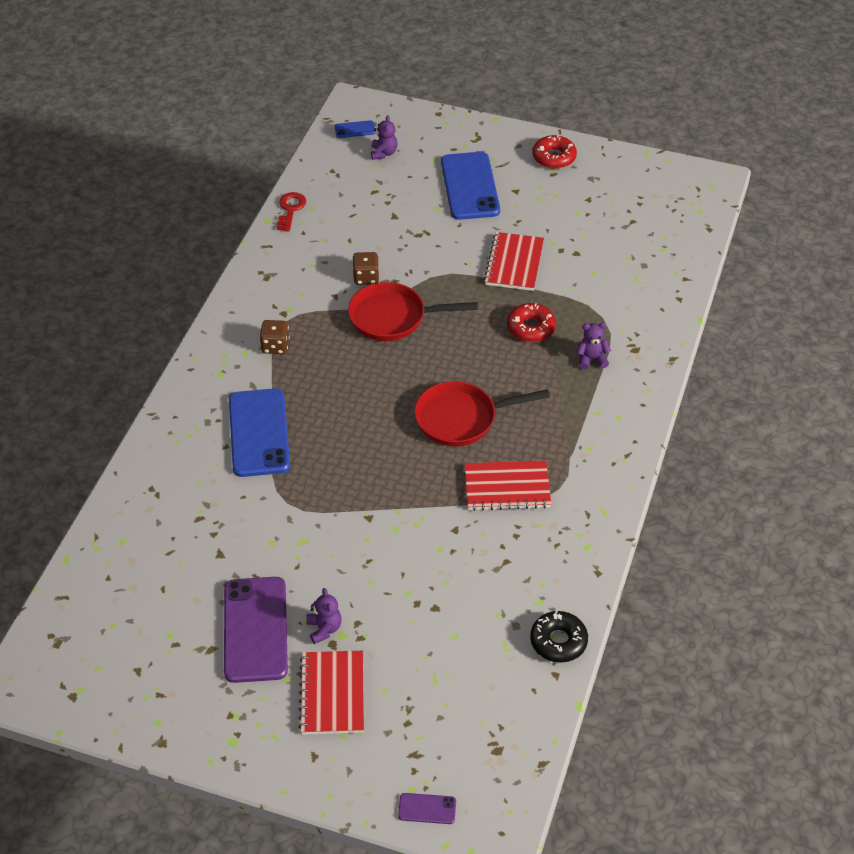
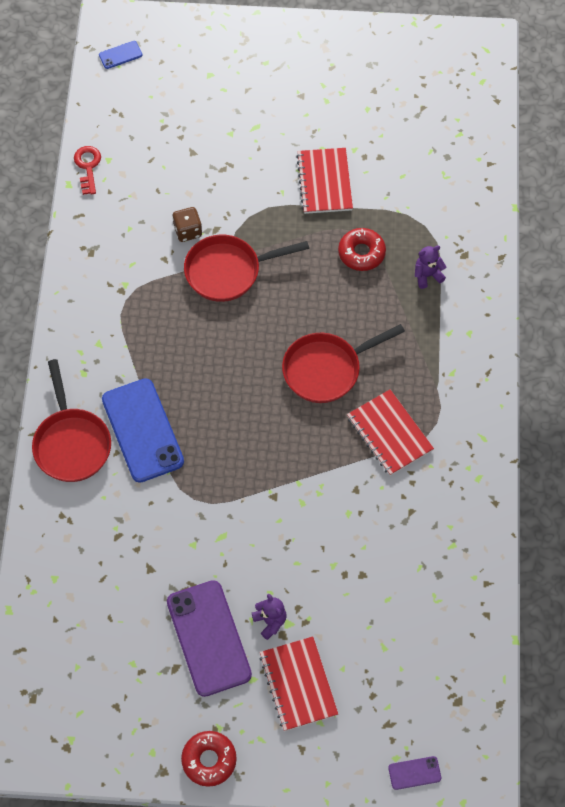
camera: 15 degrees left, 15 degrees up
(185, 429) = (71, 443): none -> red pan
(275, 346) = (126, 330): brown dice -> none
(383, 153) = (158, 78): purple teddy bear -> none
(470, 186) = (255, 100): blue phone -> none
(507, 487) = (389, 433): red notebook -> red notebook turned 75 degrees clockwise
(554, 157) = (327, 47): red donut -> red donut (209, 760)
(558, 641) = (480, 581): black donut -> none

